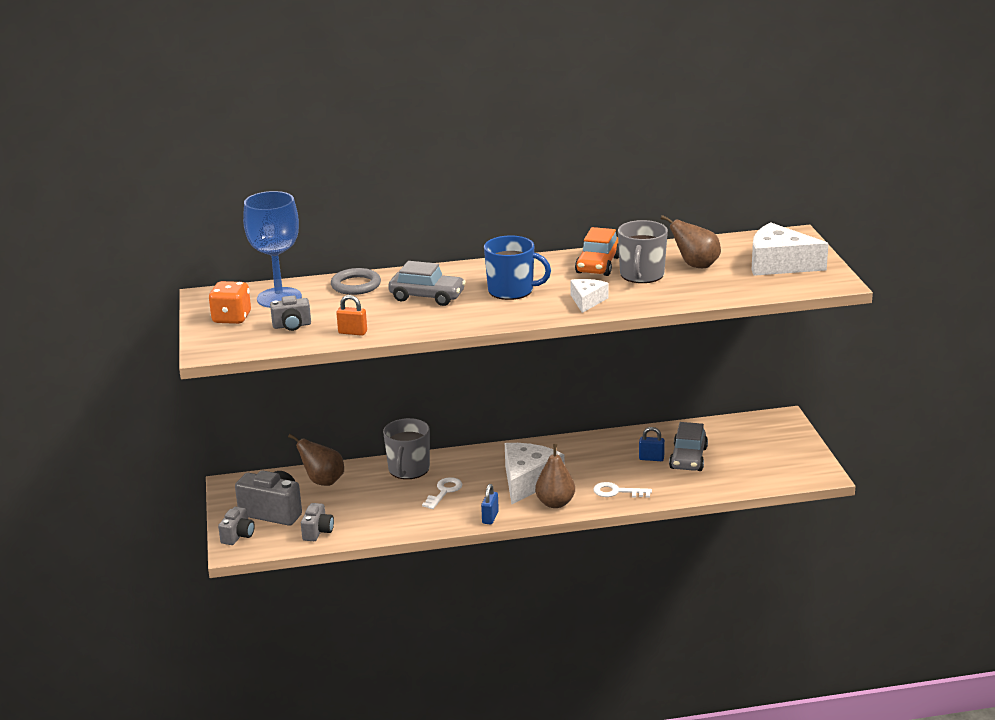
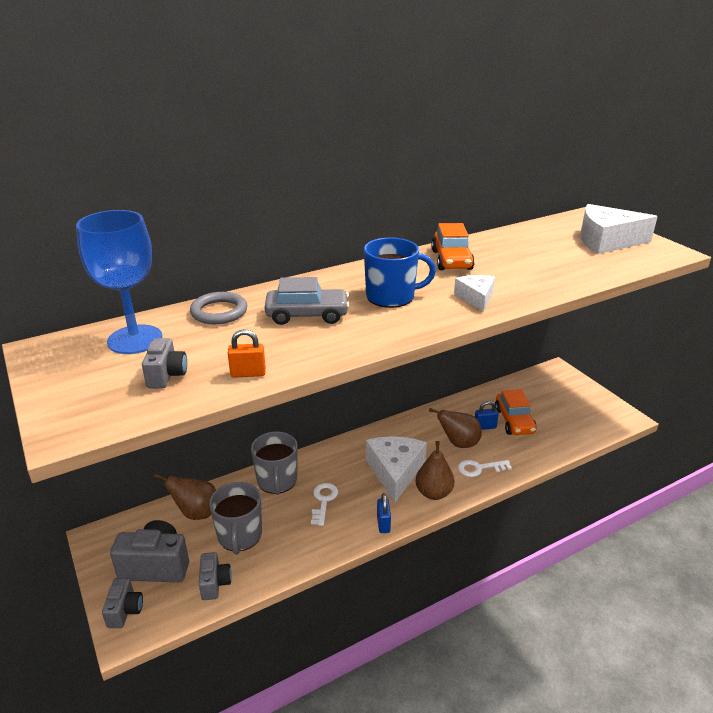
camera: 20 degrees left, 5 degrees up
(232, 318) = (83, 376): orange dice -> none
(292, 326) = (166, 375): grey camera -> grey camera turned 60 degrees counterclockwise
(641, 275) = (501, 265): grey mug -> grey mug (239, 536)
(688, 458) = (514, 421): grey car -> orange car
(695, 265) = (538, 250): brown pear -> brown pear (458, 443)

